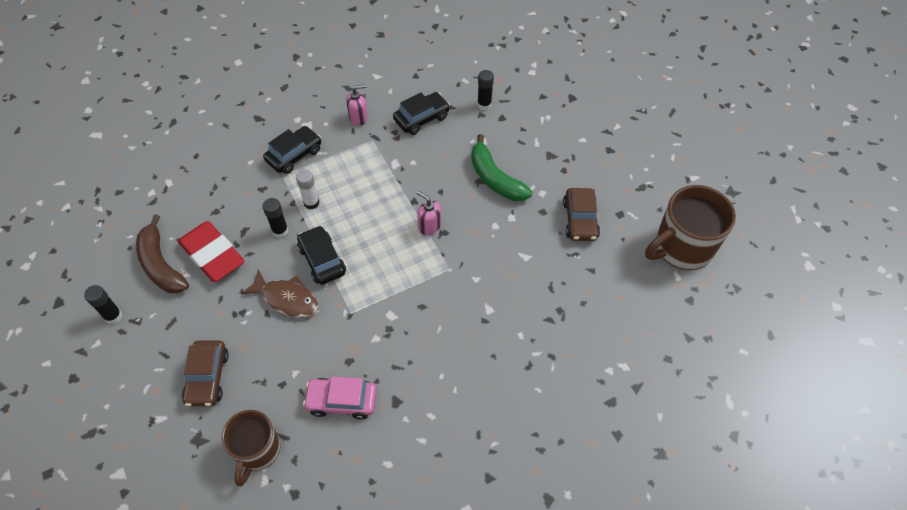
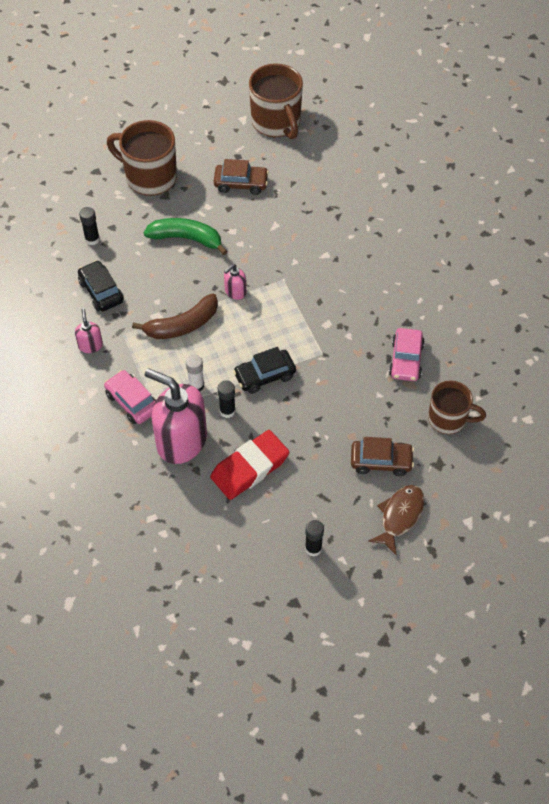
camera: 85 degrees left, 0 degrees up
(161, 264) = (257, 513): brown banana -> brown banana (182, 325)
(248, 196) = (181, 441): none -> pink soap dispenser
(287, 299) = (304, 403): brown fish -> brown fish (399, 516)
(294, 155) = (132, 402): black car -> pink car
(495, 178) = (186, 239): green banana -> green banana turned 135 degrees counterclockwise
(572, 140) = (150, 177): none -> brown mug

